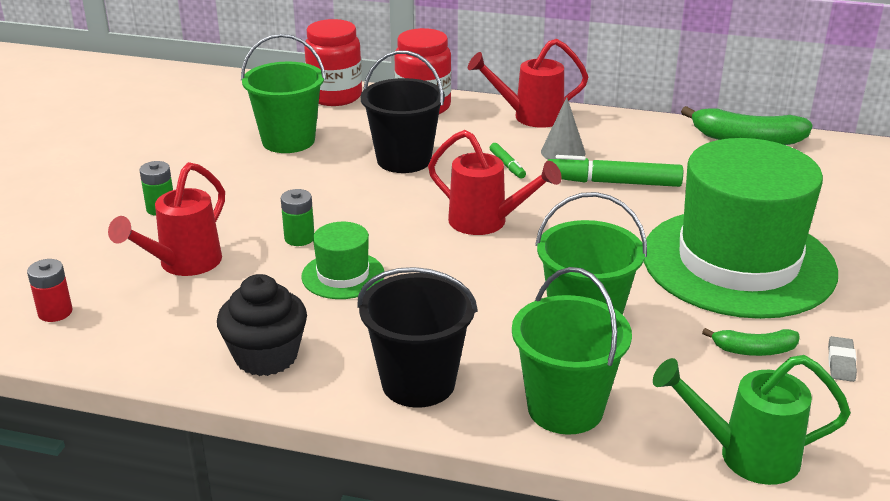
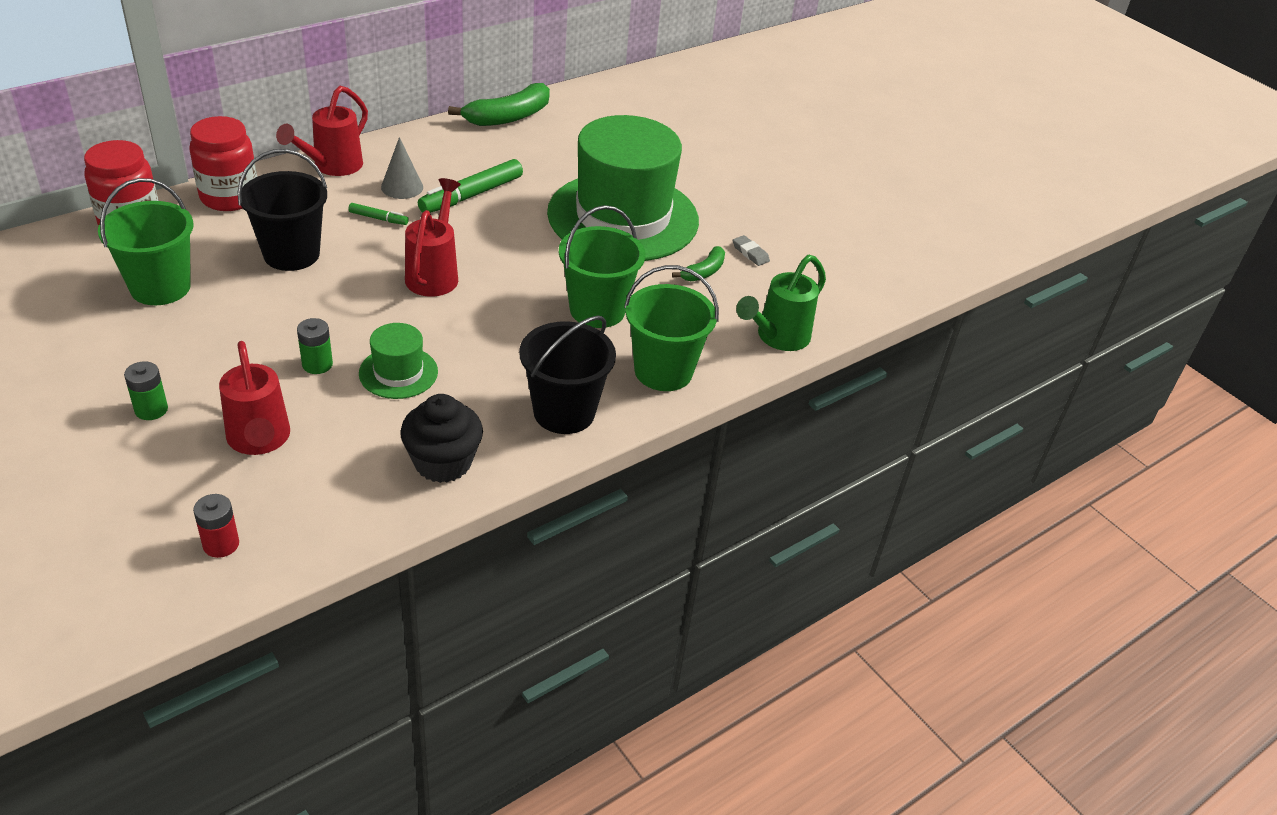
camera: 55 degrees left, 10 degrees up
(487, 223) = (434, 273): red watering can -> red watering can turned 60 degrees counterclockwise

